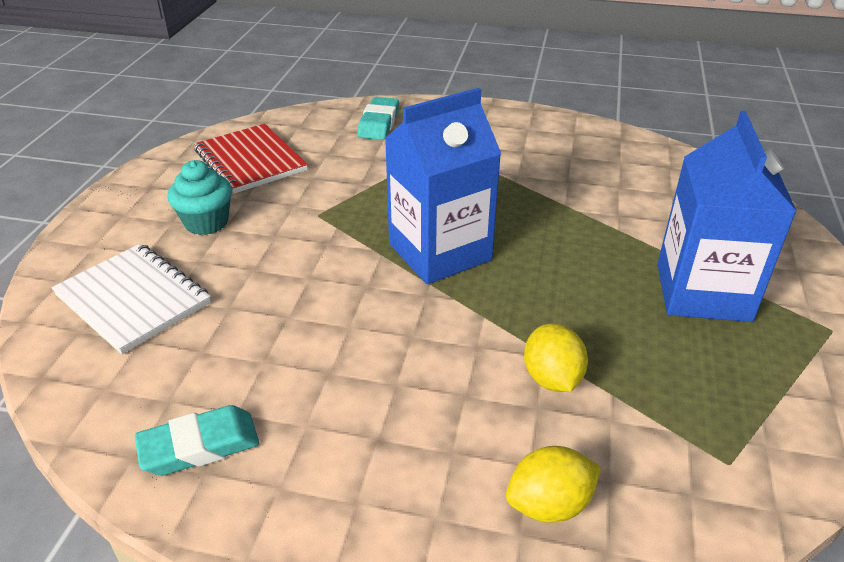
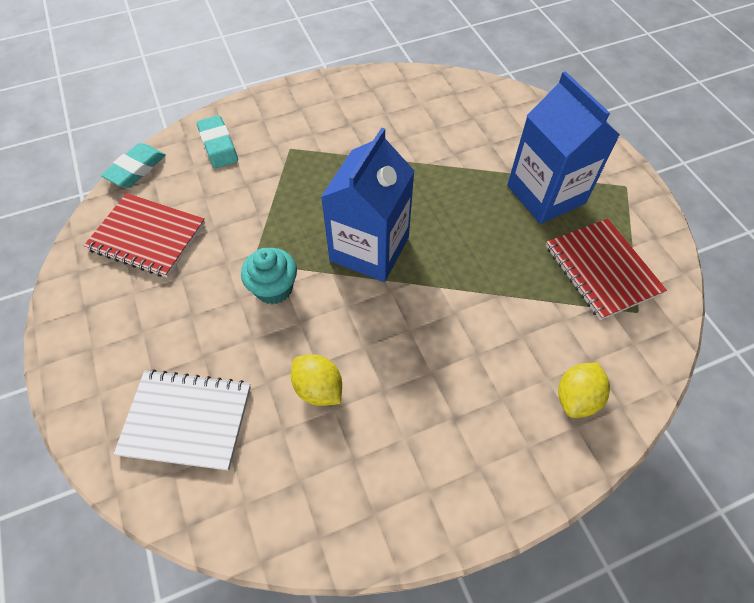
camera: 35 degrees left, 20 degrees up
(199, 446) = (354, 499): turquoise eraser -> turquoise eraser (136, 169)
(206, 222) = (172, 317): turquoise cupcake -> turquoise cupcake (274, 288)
(552, 378) = (514, 311): yellow lemon -> yellow lemon (318, 388)
(714, 395) = (602, 269): none -> red notebook

